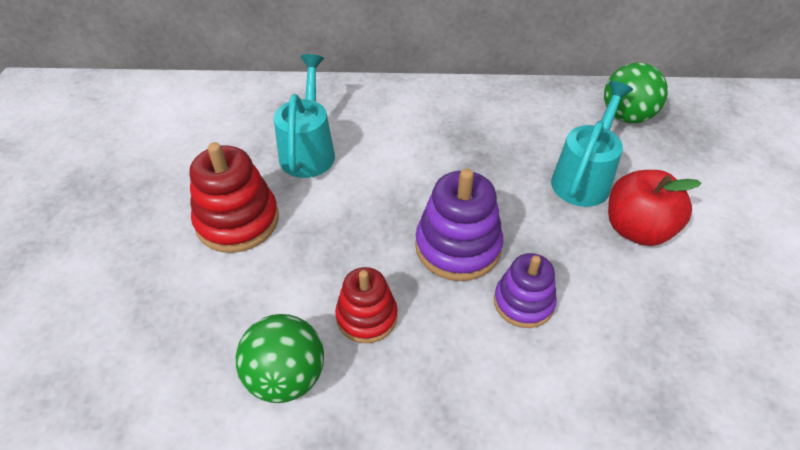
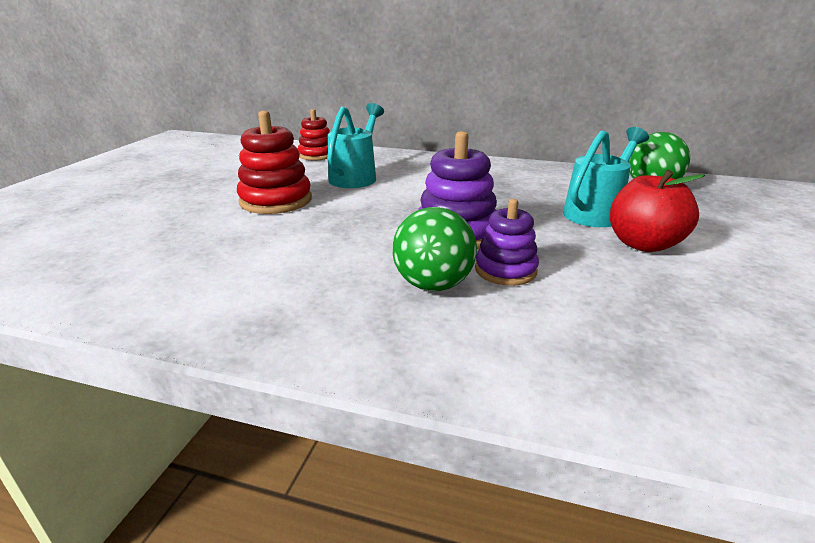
camera: 15 degrees right, 20 degrees down
(286, 377) = (254, 280): green ball -> green ball (433, 285)
(367, 316) = (349, 258): red stacking toy -> red stacking toy (317, 155)

